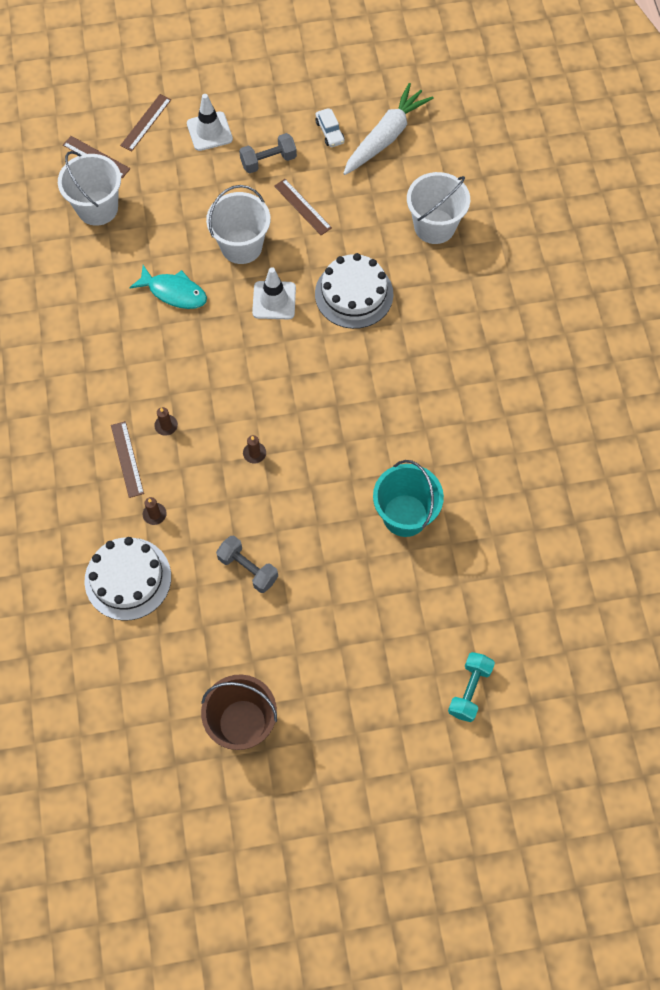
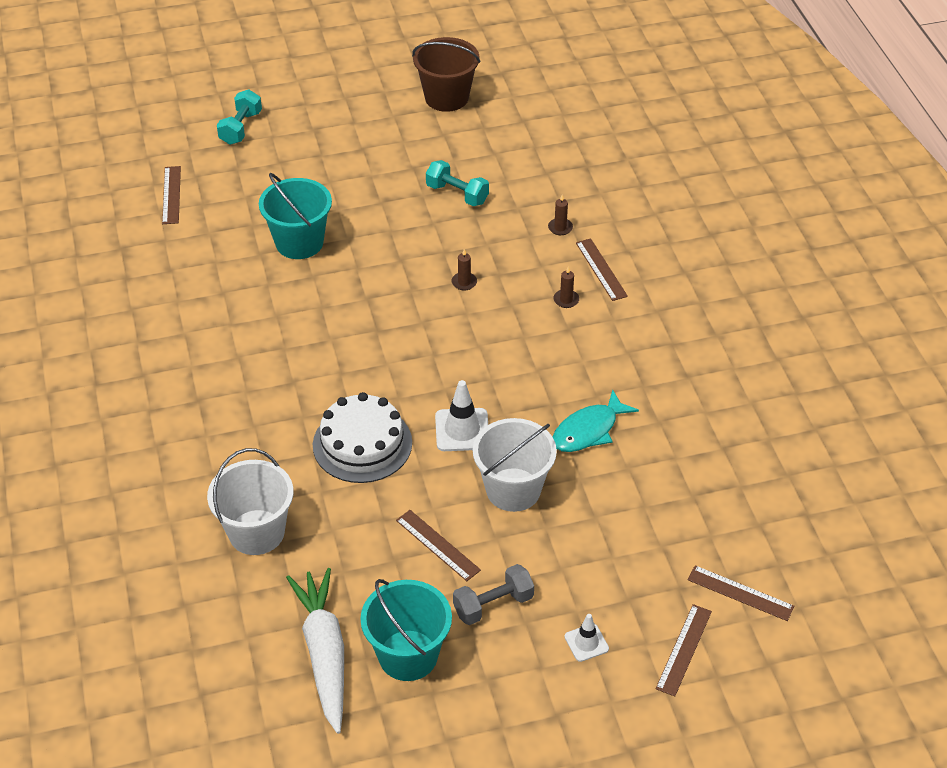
camera: 175 degrees right, 20 degrees down
(97, 208) = (716, 524): white bucket -> none
(128, 578) = (574, 180): white cake -> none
(174, 292) = (588, 430): turquoise fish -> turquoise fish turned 60 degrees counterclockwise
(209, 131) = (586, 643): white traffic cone -> white traffic cone, size x0.61
(248, 569) = (457, 194): grey dumbbell -> turquoise dumbbell
(329, 132) = (408, 655): white car -> turquoise bucket
(386, 137) = (324, 654): white carrot -> white carrot turned 135 degrees clockwise
(534, 591) = (171, 195): none -> brown ruler

